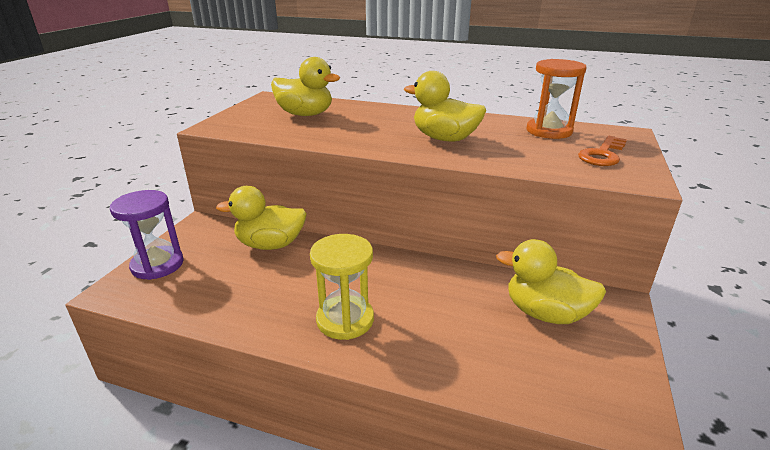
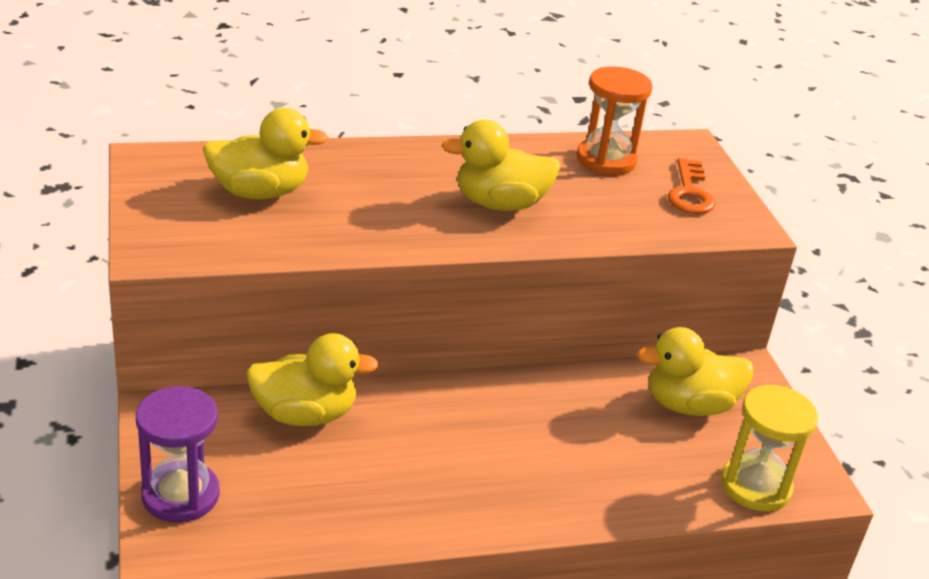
camera: 35 degrees left, 5 degrees up
(270, 244) = (305, 414): yellow duck -> yellow duck turned 150 degrees counterclockwise
(345, 320) = (498, 484): yellow hourglass -> yellow hourglass (755, 486)

